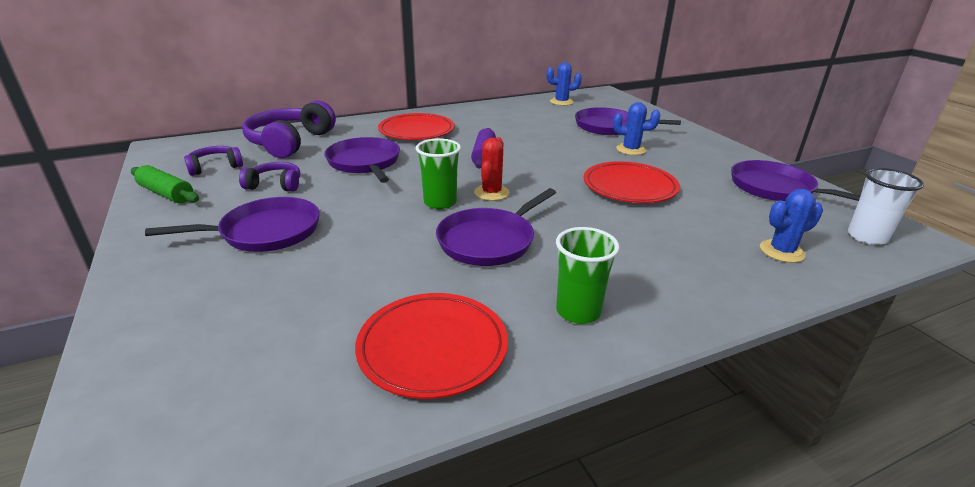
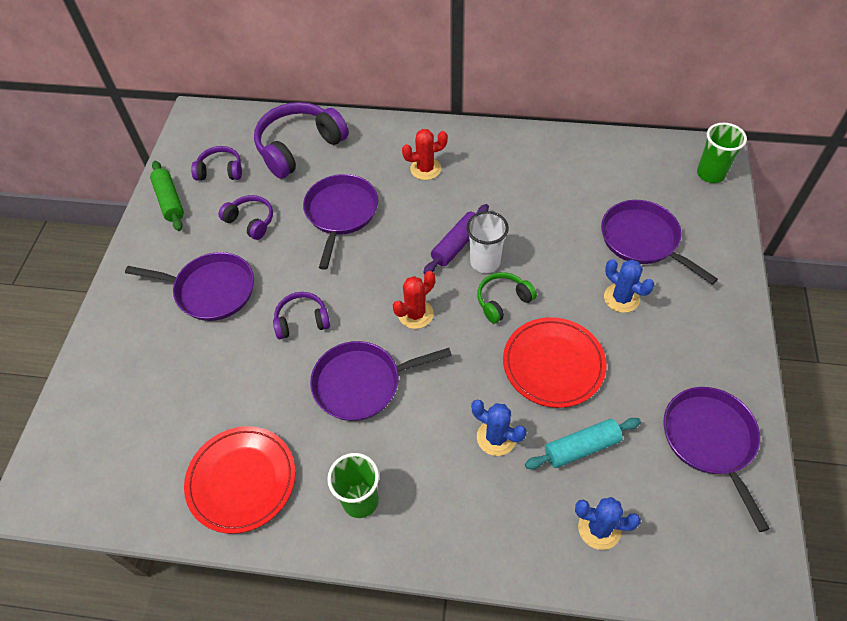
camera: 35 degrees right, 25 degrees up
(388, 223) = (302, 321): none -> purple headphones
(416, 131) = (425, 169): red plate -> red cactus
(440, 203) = (361, 309): green cup -> green cup (710, 174)
(552, 170) = (503, 301): none -> green headphones
(561, 102) = (637, 159): blue cactus -> blue cactus (496, 437)
(707, 217) = (581, 448): none -> turquoise rolling pin
(867, 237) = (713, 557): white cup -> white cup (485, 262)

